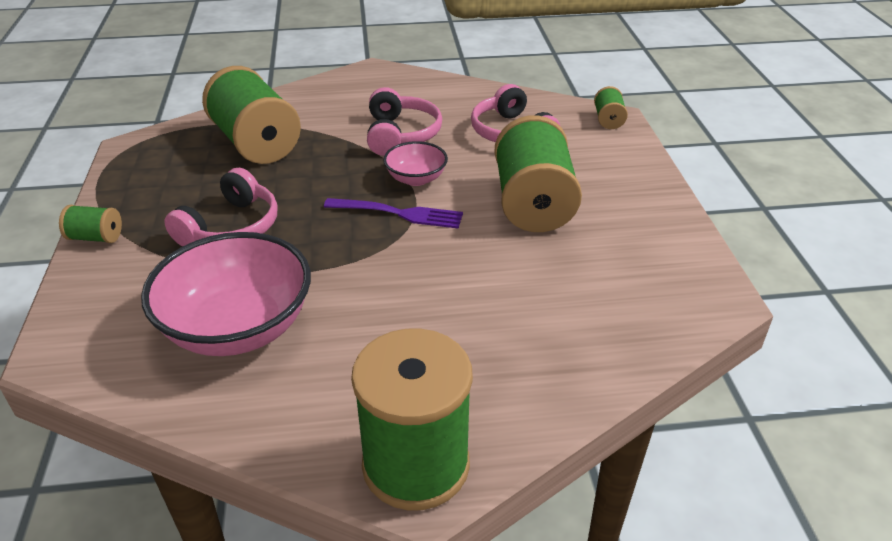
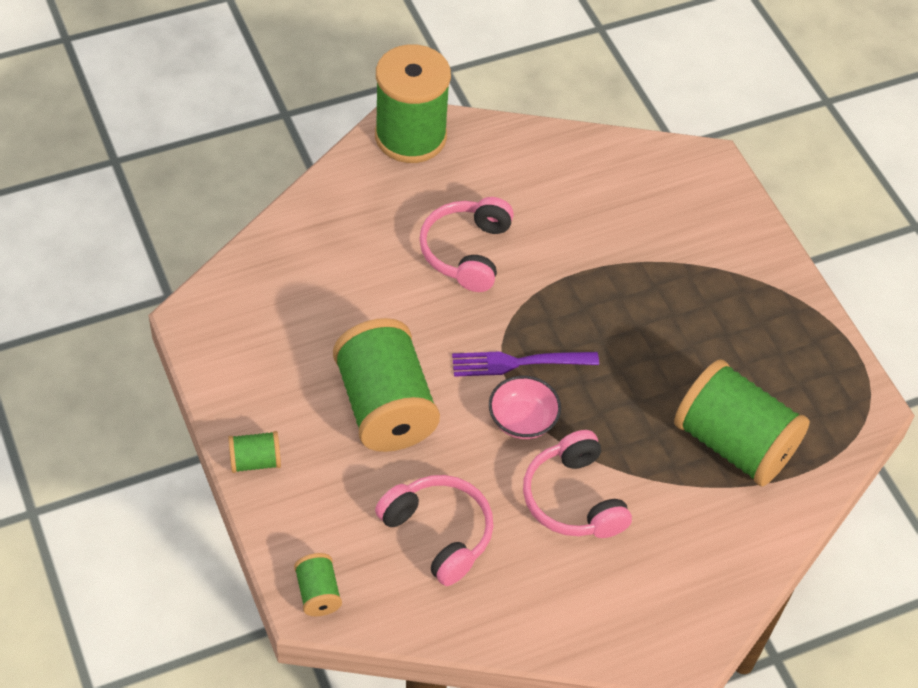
camera: 160 degrees right, 15 degrees up
(96, 237) = (783, 273): green spool -> green spool (255, 461)
(230, 227) = (671, 310): pink headphones -> pink headphones (467, 252)
(238, 327) = (591, 209): pink bowl -> none

